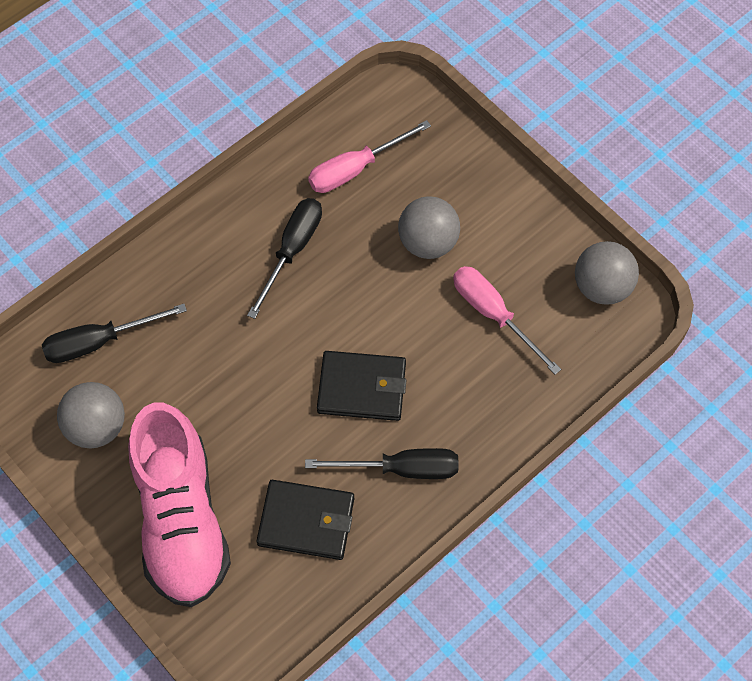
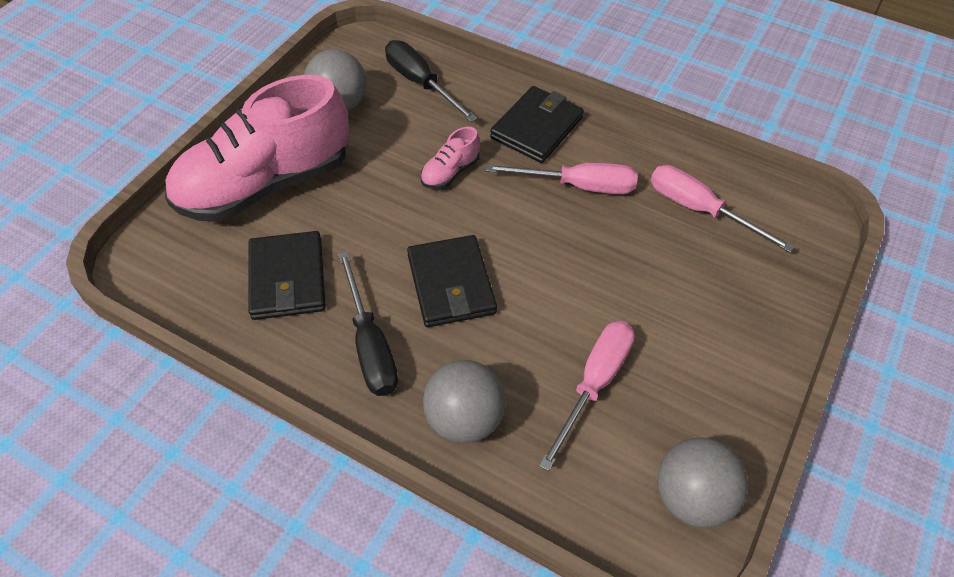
camera: 70 degrees right, 10 degrees down
(207, 258) = (536, 128): none -> black wallet
(233, 350) = (450, 172): none -> pink shoe
(292, 250) = (578, 186): black screwdriver -> pink screwdriver
(428, 242) = (650, 296): grey ball -> grey ball (464, 419)

